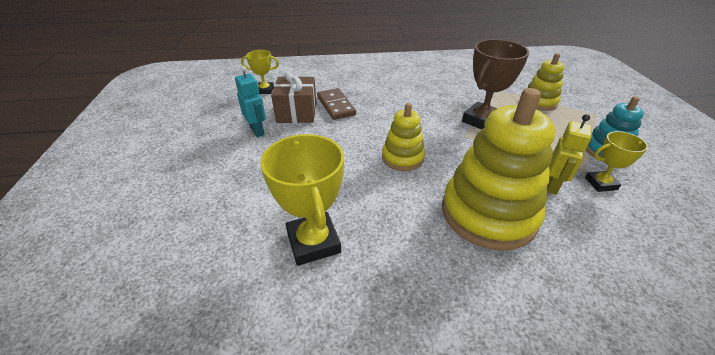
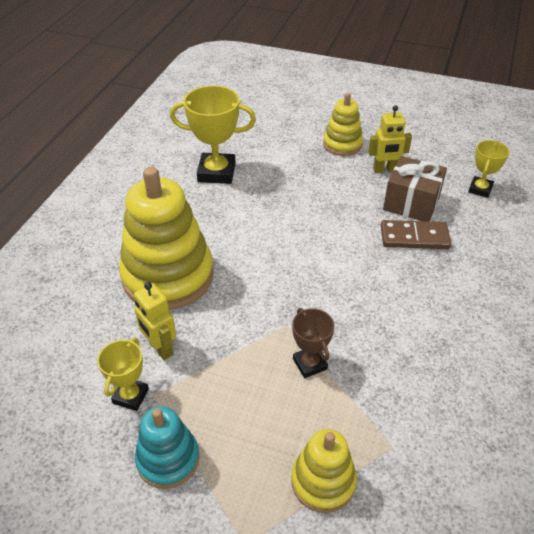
camera: 115 degrees right, 5 degrees up
(257, 131) = (384, 170): turquoise robot -> yellow robot
(402, 158) = (279, 254): yellow stacking toy -> yellow stacking toy (342, 144)
(482, 121) = (310, 364): brown trophy -> brown trophy, size x0.57

